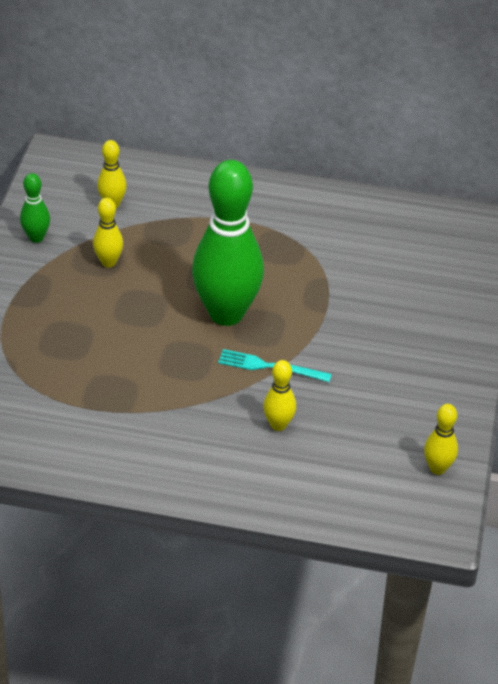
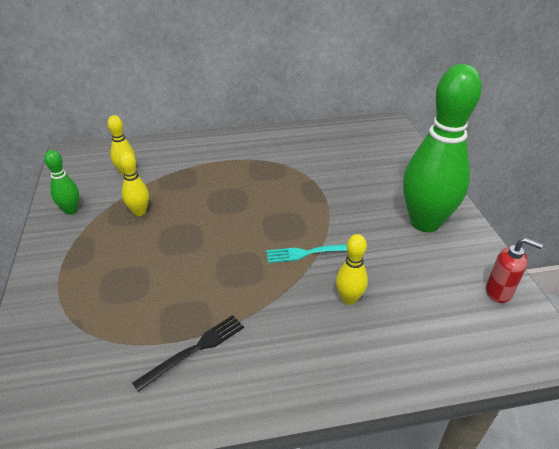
camera: 20 degrees left, 5 degrees down
(107, 422) = (194, 350): none -> black fork
(226, 313) = (253, 223): green bowling pin -> green bowling pin (425, 223)
(437, 468) = (499, 292): yellow bowling pin -> red soap dispenser

